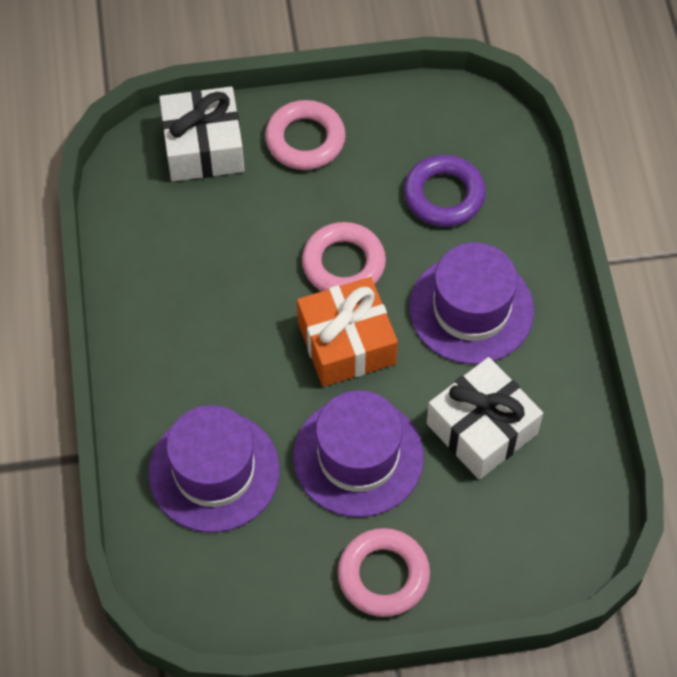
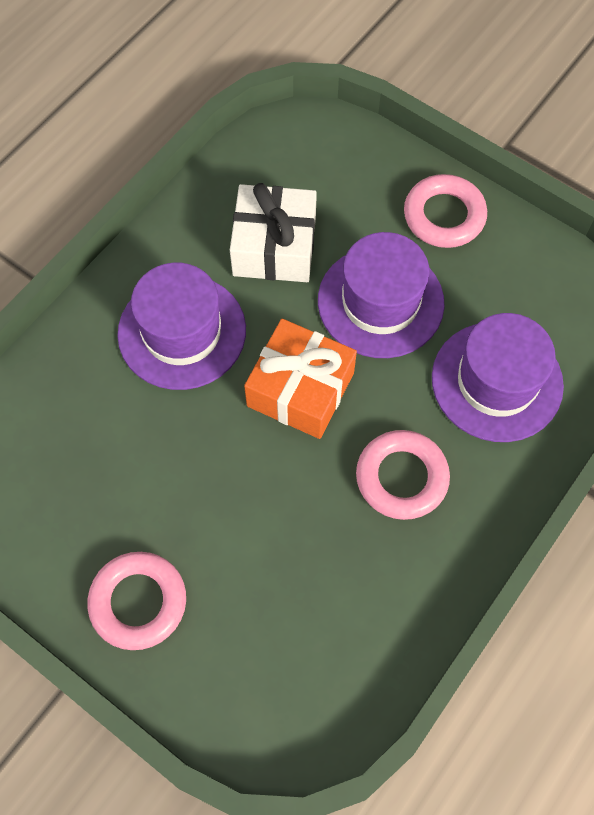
camera: 135 degrees left, 5 degrees up
(203, 147) = (231, 684): white gift -> none
(343, 264) = (233, 455): pink ring -> pink ring (401, 477)
(444, 195) = (91, 439): purple ring -> none

